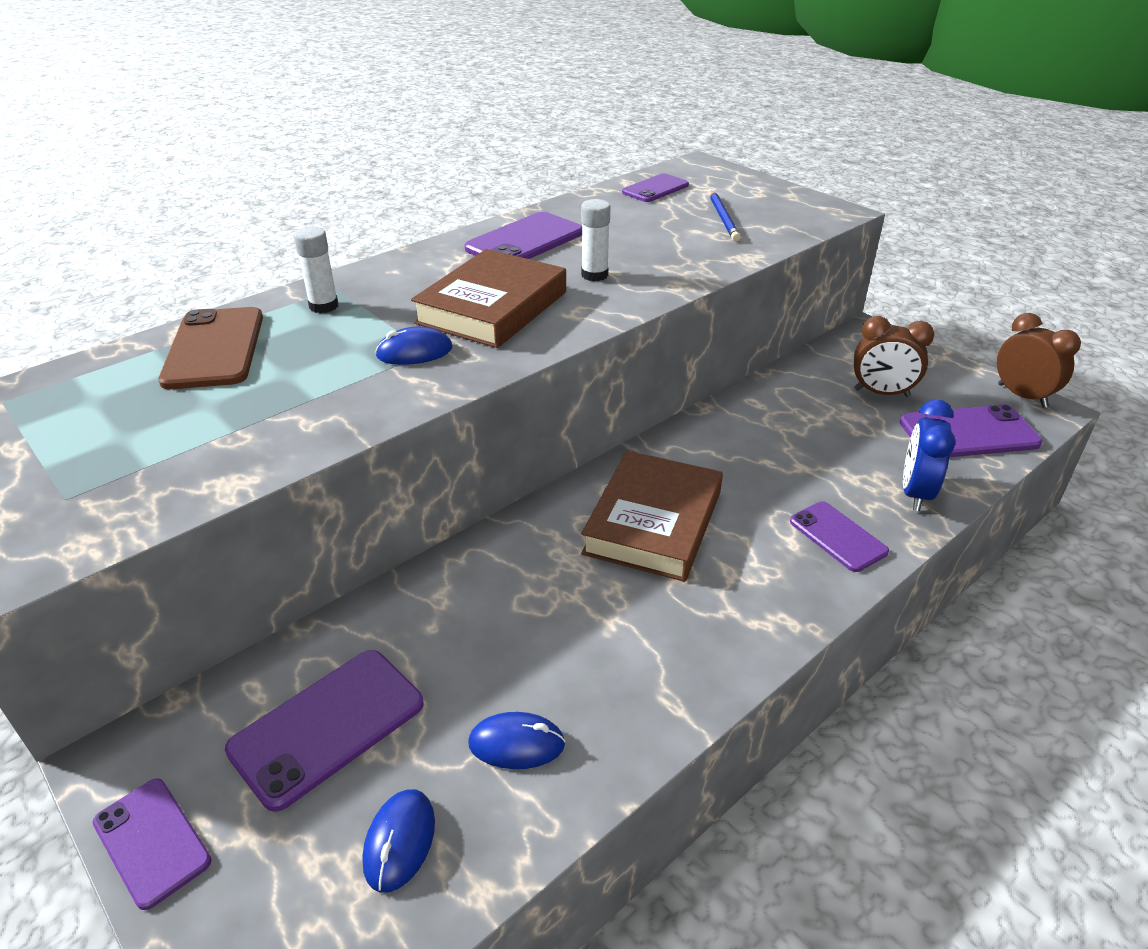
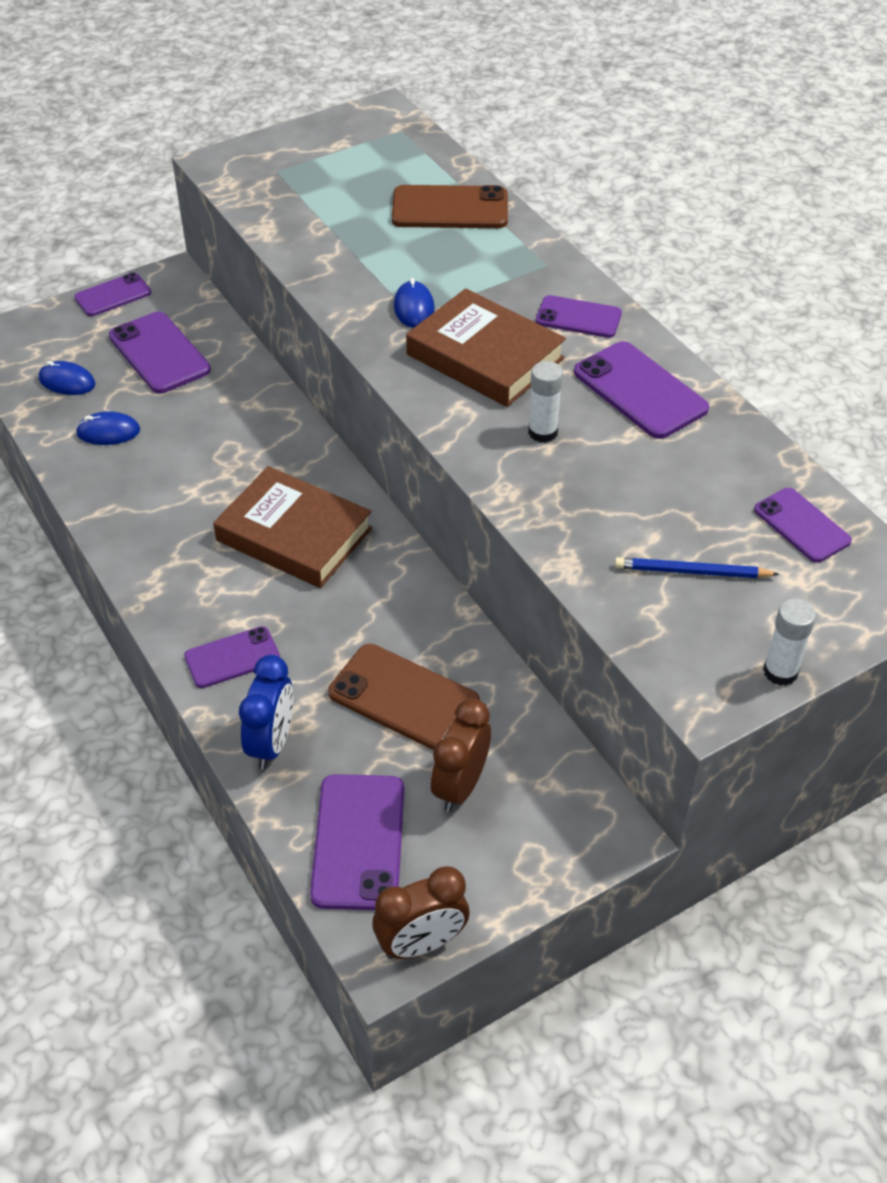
camera: 100 degrees right, 10 degrees up
(324, 306) = (511, 259): white glue stick -> white glue stick (780, 672)
(424, 269) = (578, 317): none -> purple phone
(516, 744) = (108, 432): blue mouse -> blue mouse turned 75 degrees clockwise
(817, 428) = (403, 698): none -> brown phone
(915, 493) = (271, 743): blue clock -> blue clock turned 75 degrees clockwise

